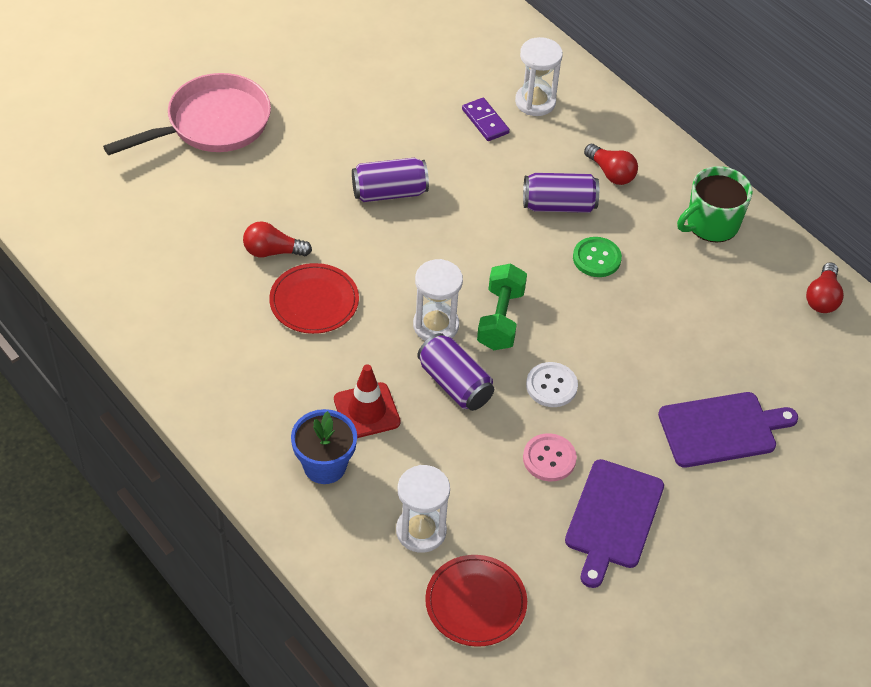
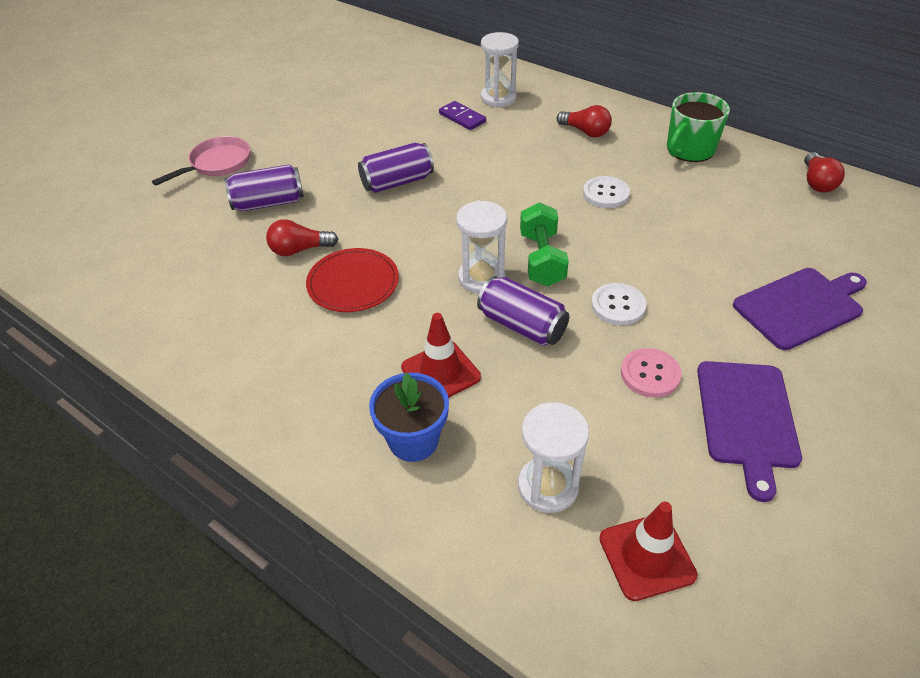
camera: 10 degrees left, 5 degrees down
(212, 124) = (217, 164): pink pan -> pink pan, size x0.63
(476, 602) = (646, 556): red plate -> red traffic cone
(559, 205) = (552, 162): purple can -> purple can (268, 203)
(596, 258) = (606, 193): green button -> white button

